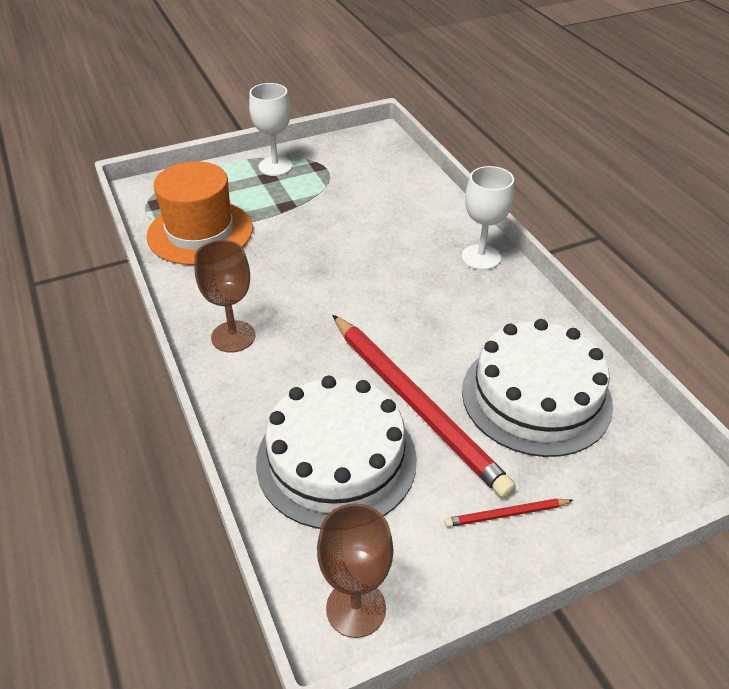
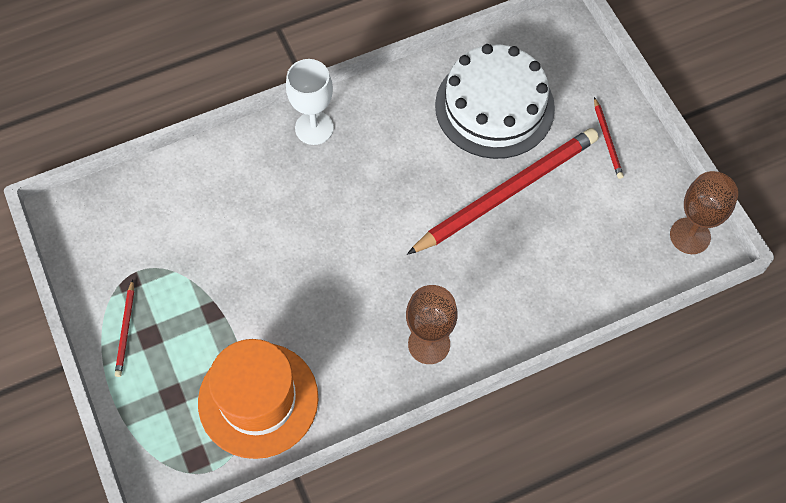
camera: 90 degrees left, 20 degrees up
(275, 166) = (126, 330): white goblet -> red pencil
(336, 459) = (567, 250): white cake -> none

